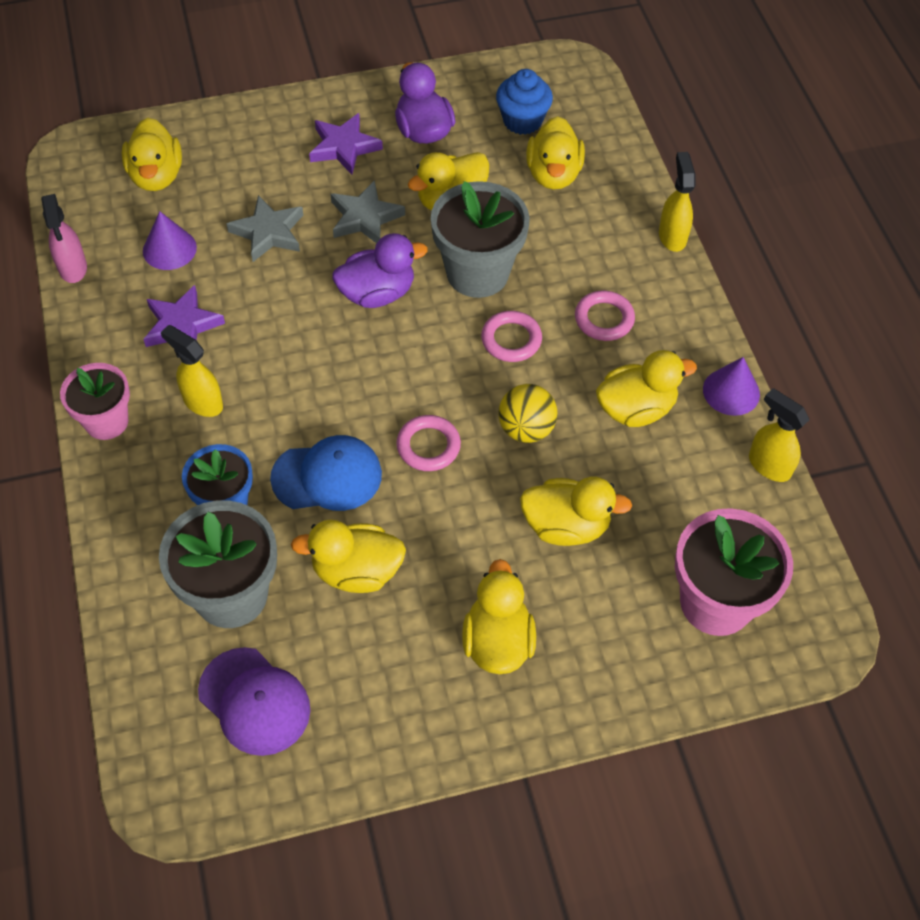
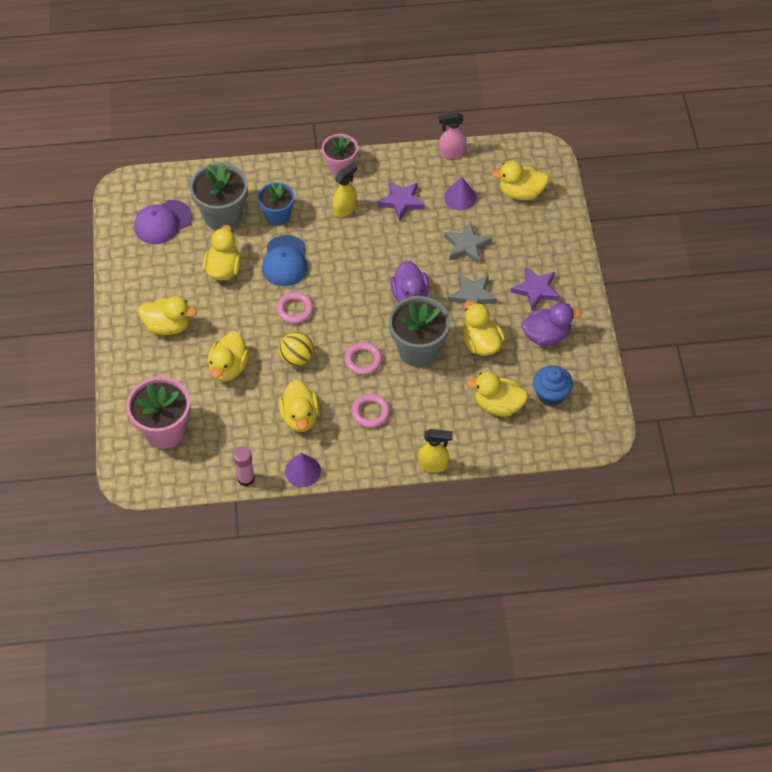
camera: 100 degrees right, 0 degrees up
(768, 465) = (246, 478): yellow spray bottle -> pink glue stick

